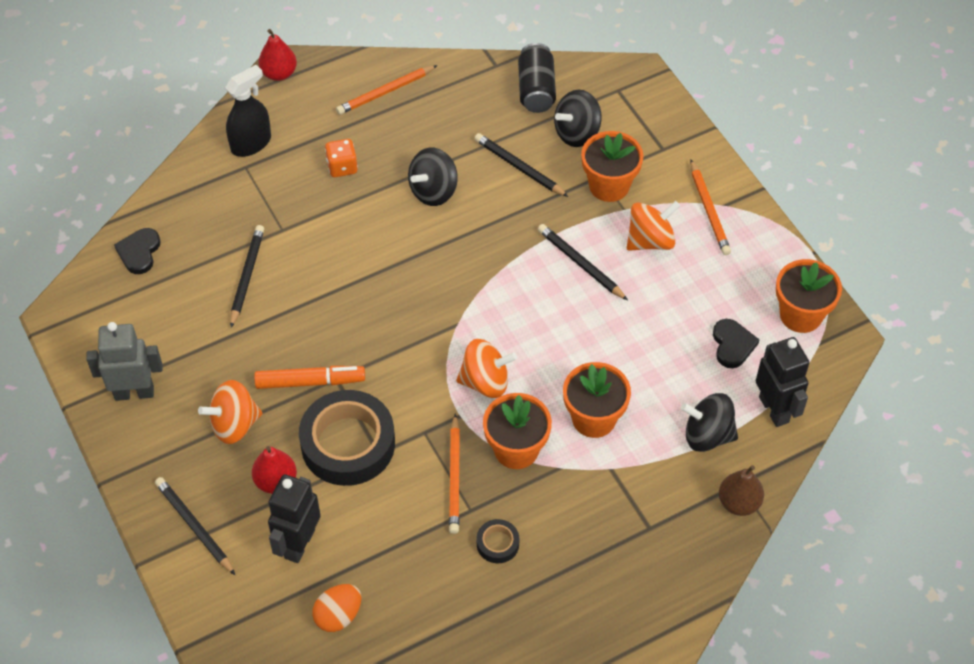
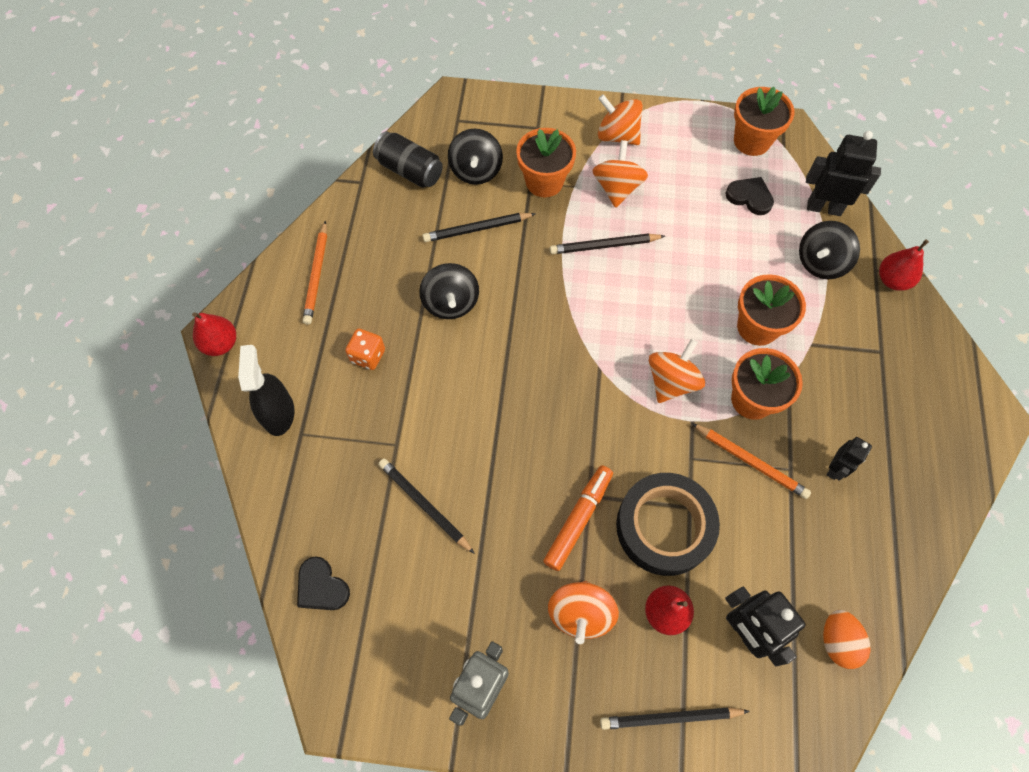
camera: 55 degrees left, 10 degrees up
(497, 544) = (835, 469): black tape -> black robot
(709, 210) = (617, 135): orange pencil -> orange spinning top
(738, 503) = (892, 280): brown pear -> red pear

